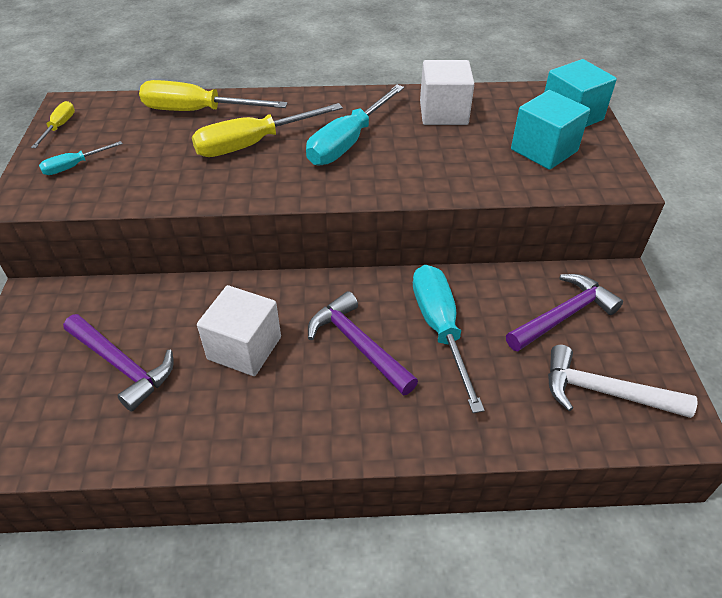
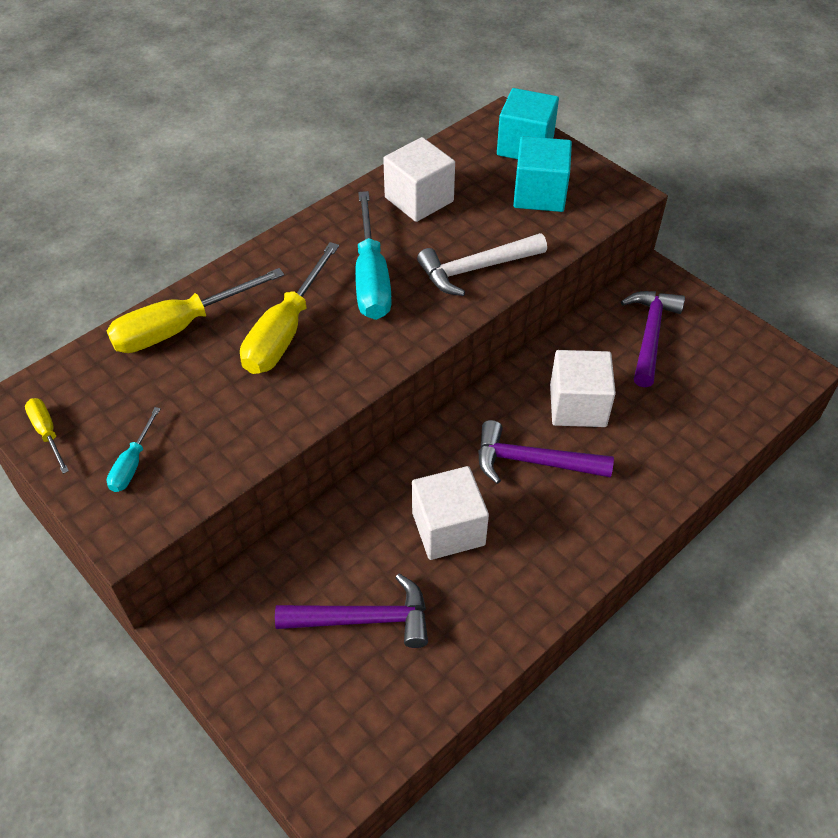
camera: 40 degrees left, 5 degrees up
(440, 329) = (577, 405): turquoise screwdriver -> white cube
(604, 392) = (730, 378): white hammer -> white hammer (476, 269)

